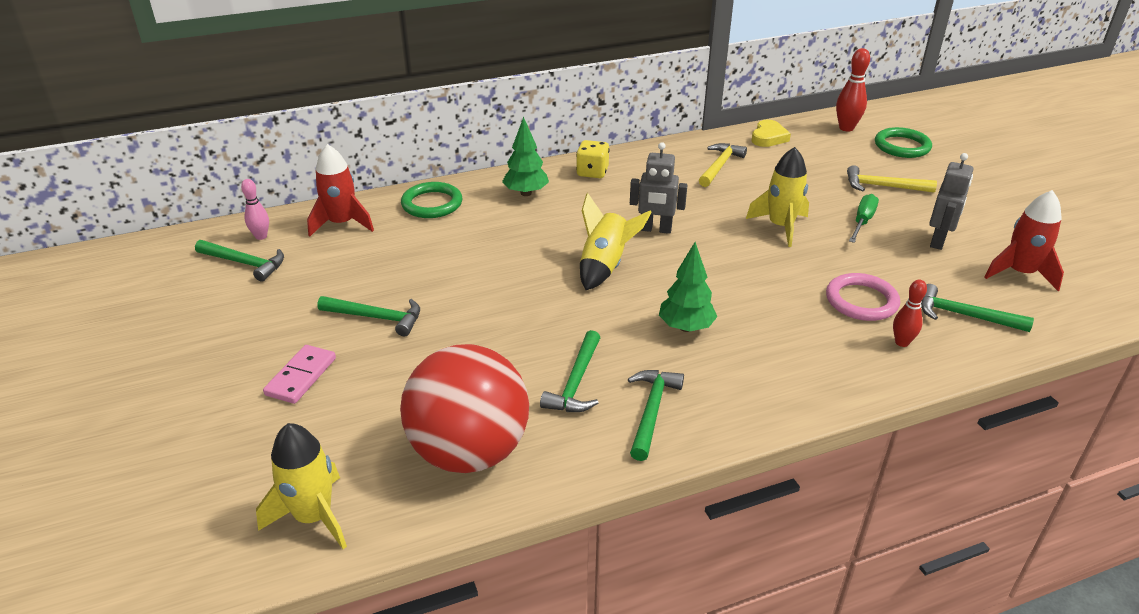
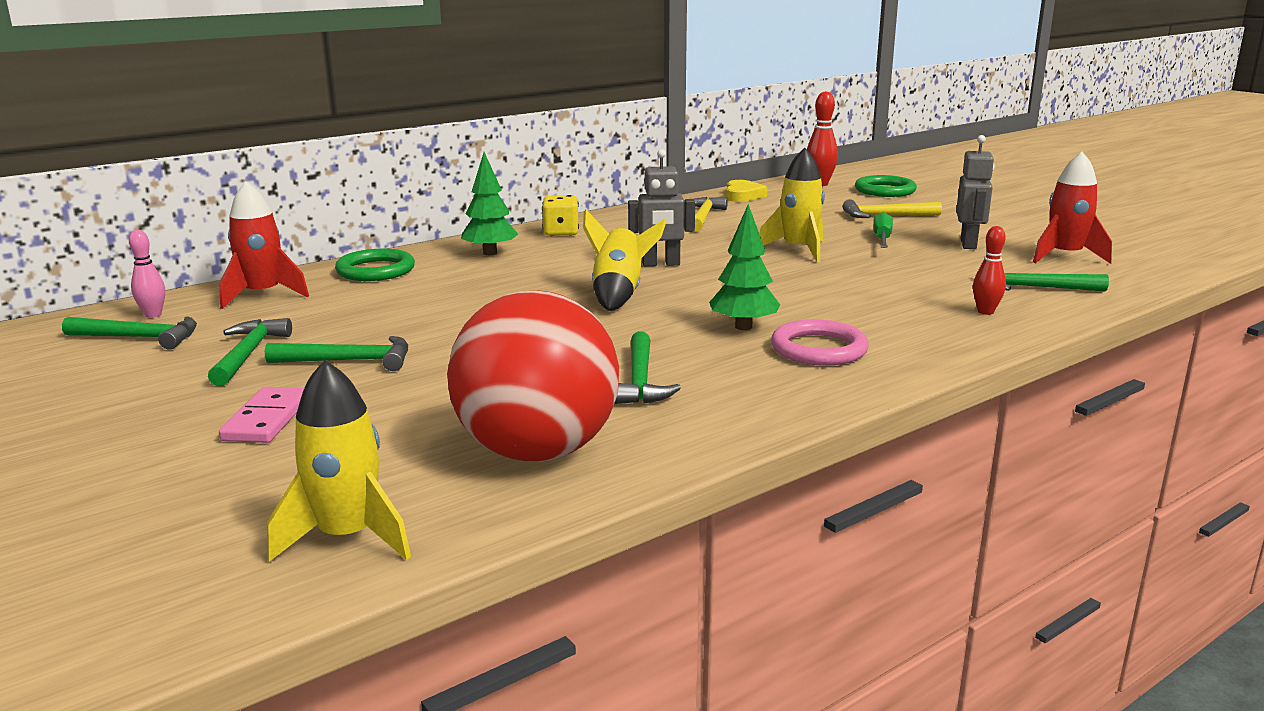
camera: 15 degrees left, 15 degrees down
(651, 411) = (746, 391): green hammer -> green hammer (248, 354)
(861, 301) = (922, 289): pink ring -> pink ring (819, 349)

